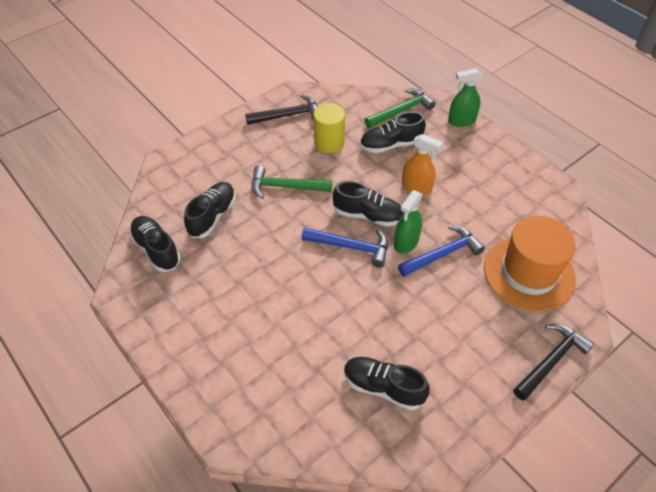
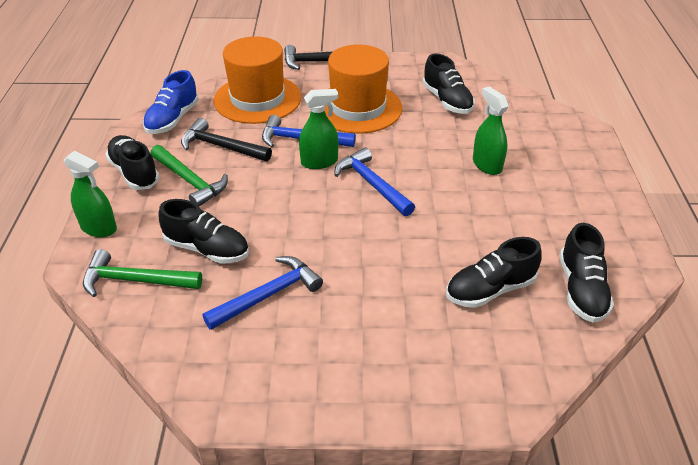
camera: 140 degrees left, 10 degrees down
(285, 187) = (376, 273): green hammer -> green hammer (190, 181)
(286, 323) = (487, 165): none -> green spray bottle
(288, 115) = (271, 370): black hammer -> black hammer (221, 147)
(329, 142) = (268, 295): yellow cylinder -> blue hammer
(368, 215) = (324, 199): black shoe -> black shoe (134, 172)
(416, 187) = (246, 195): orange spray bottle -> none
(445, 319) = (358, 108): none -> orange hat
(550, 211) = (172, 119): none -> blue shoe

